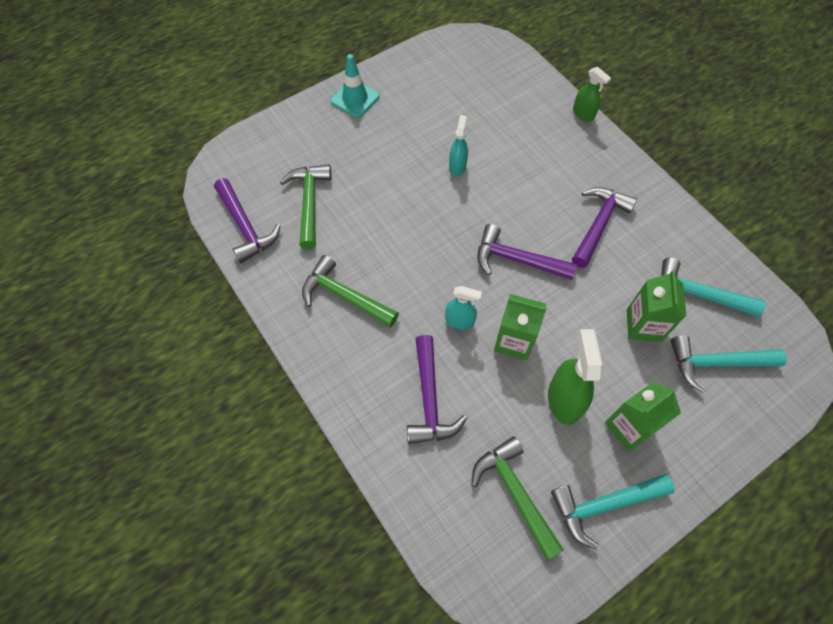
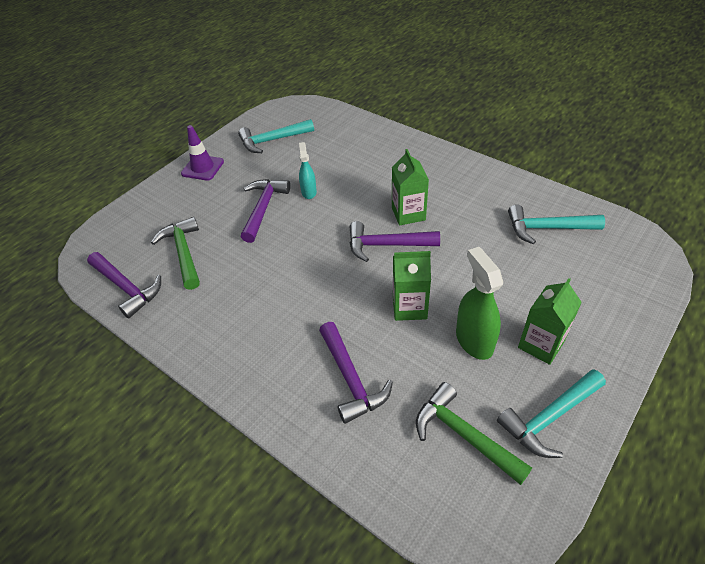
camera: 15 degrees left, 15 degrees down
(344, 296) = (240, 317): green hammer -> none
(355, 99) = (202, 168): turquoise traffic cone -> purple traffic cone
(459, 321) = (354, 306): turquoise spray bottle -> none
(583, 114) = (398, 132): green spray bottle -> none
(599, 224) = (444, 201): purple hammer -> purple hammer (263, 208)
(644, 325) = (515, 262): green carton -> green carton (408, 214)
(716, 363) = (587, 273): turquoise hammer -> turquoise hammer (272, 140)

